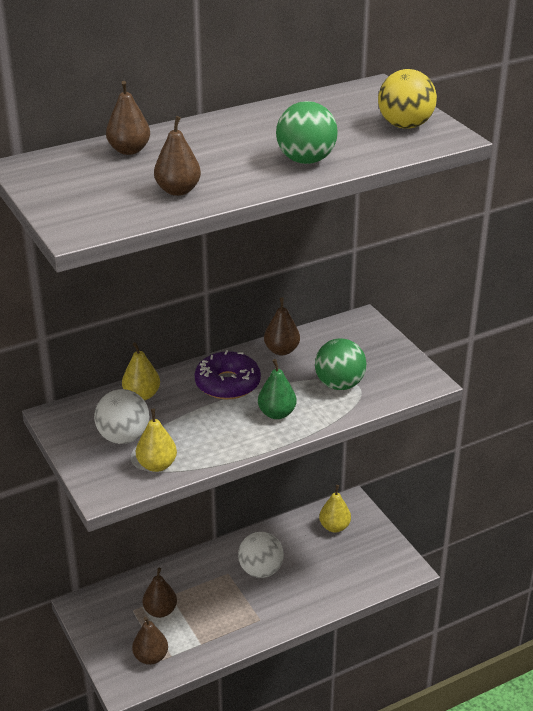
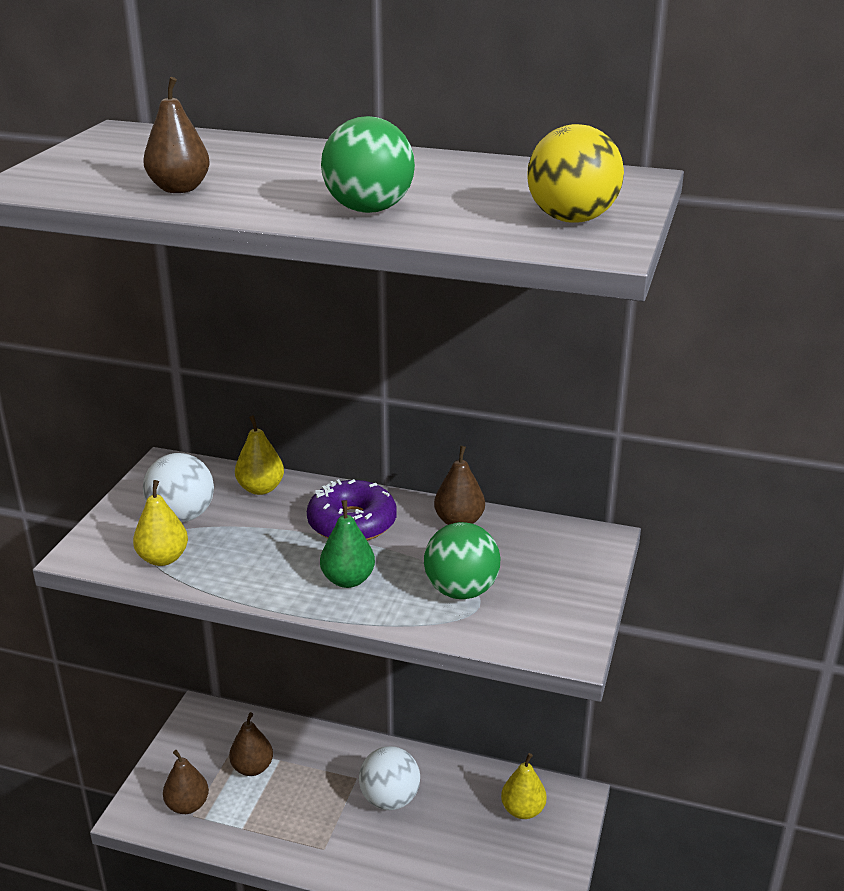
camera: 45 degrees right, 5 degrees down
(129, 150) = (231, 147): brown pear -> none

